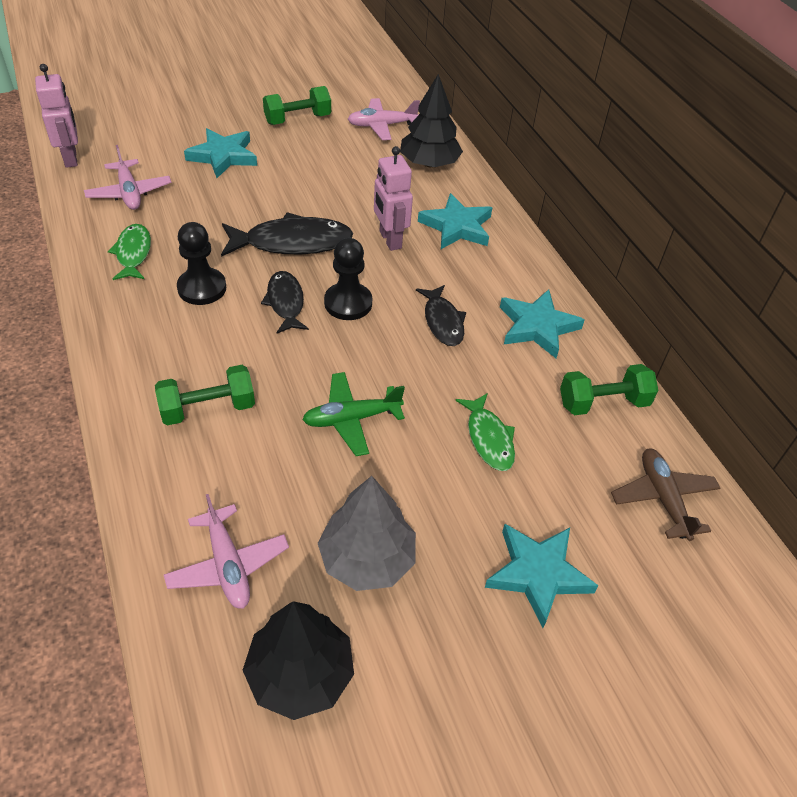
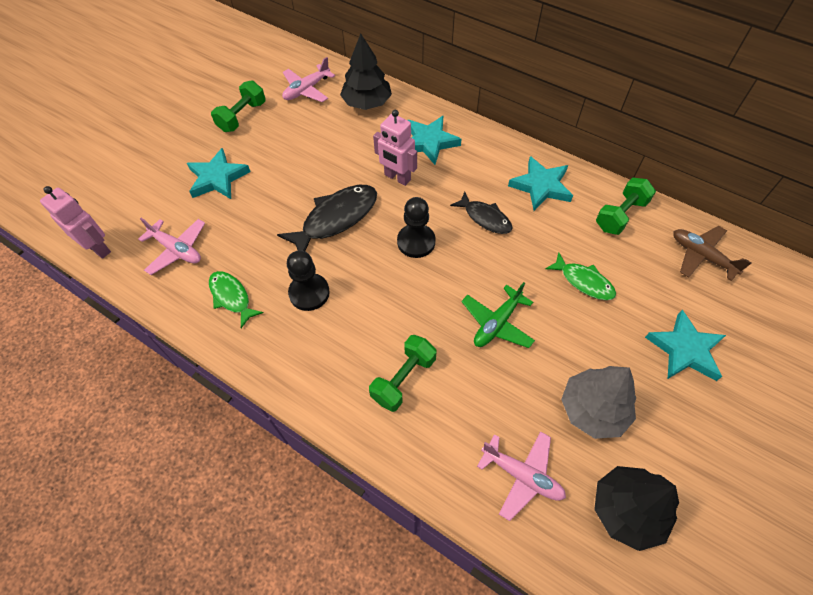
camera: 30 degrees left, 10 degrees up
(285, 302) = (376, 267): black fish -> none

